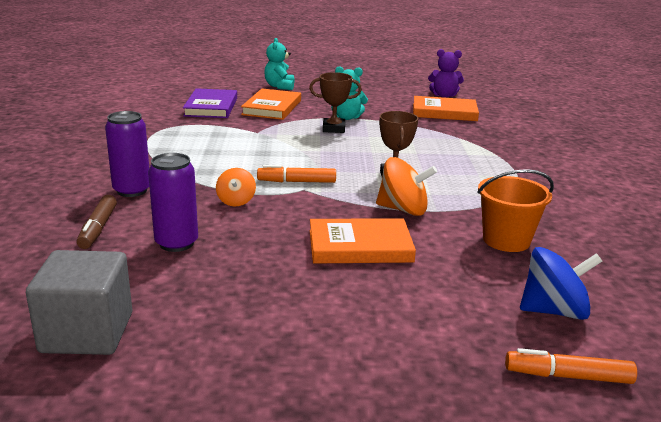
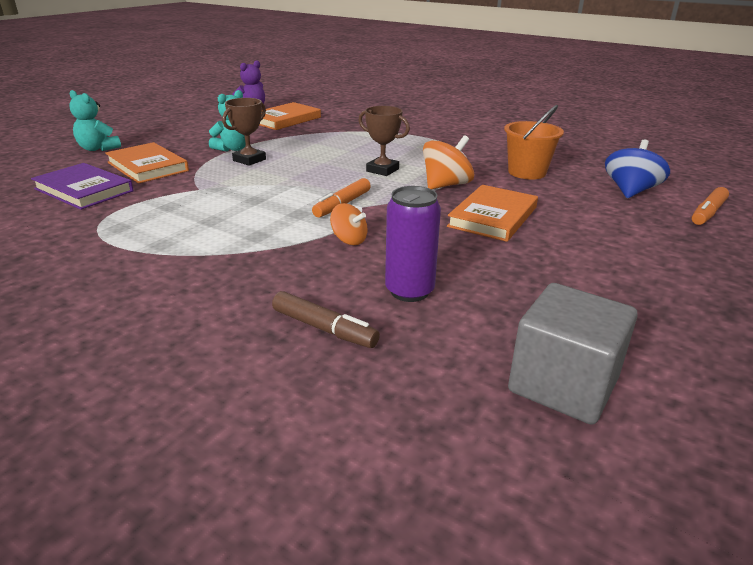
camera: 55 degrees left, 5 degrees up
(132, 190) = (247, 286): purple can -> none

